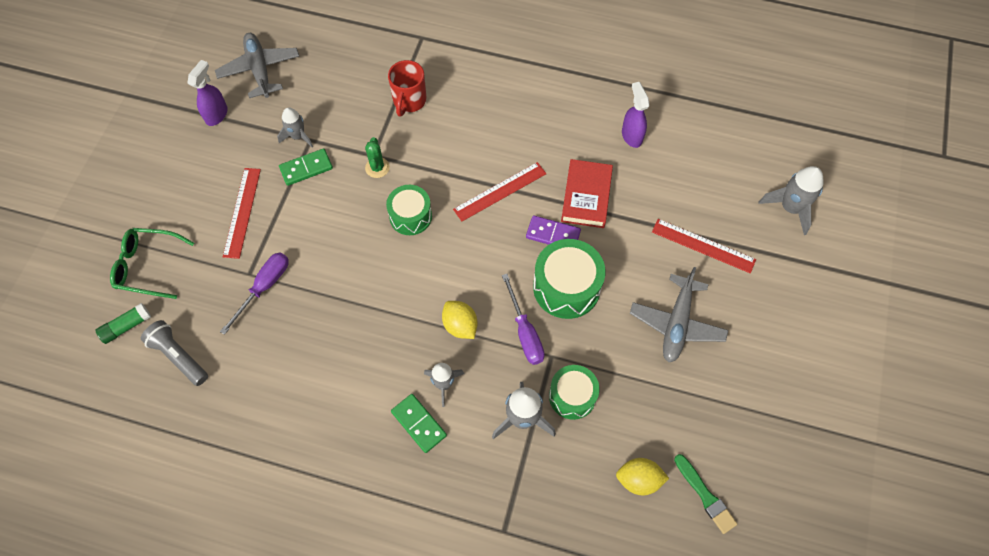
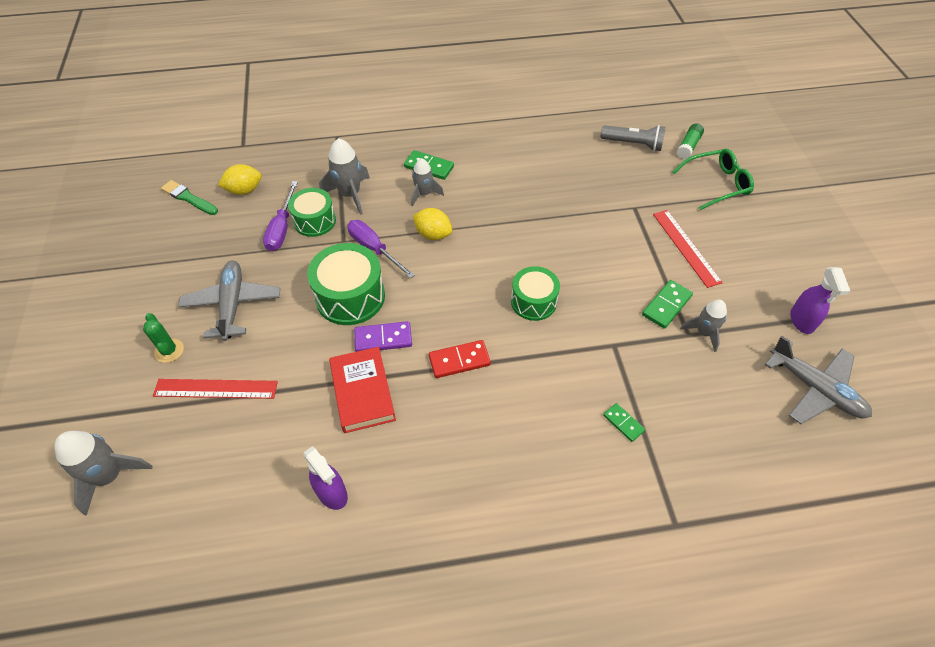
camera: 155 degrees right, 10 degrees down
(264, 287) = (613, 203): purple screwdriver -> purple screwdriver (282, 228)
(377, 167) = (599, 334): green cactus -> green cactus (169, 351)
(409, 101) = (623, 423): red mug -> green domino
(500, 191) = (459, 360): red ruler -> red domino

